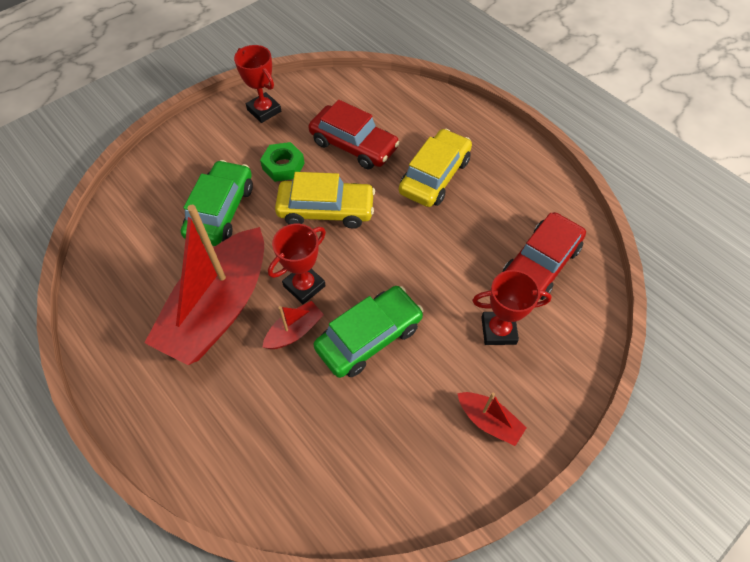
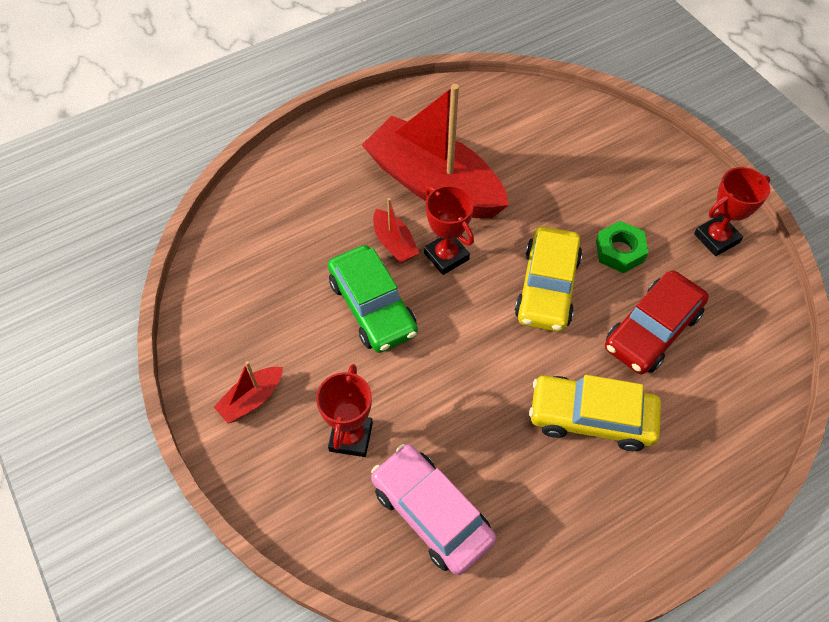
camera: 100 degrees right, 0 degrees up
(221, 211) = (556, 190): green car -> none
(435, 176) = (591, 418): yellow car -> yellow car turned 150 degrees clockwise
(540, 264) = (432, 513): red car -> pink car

